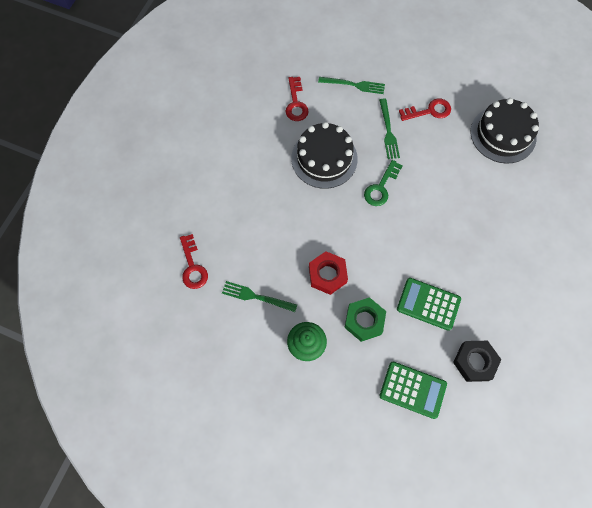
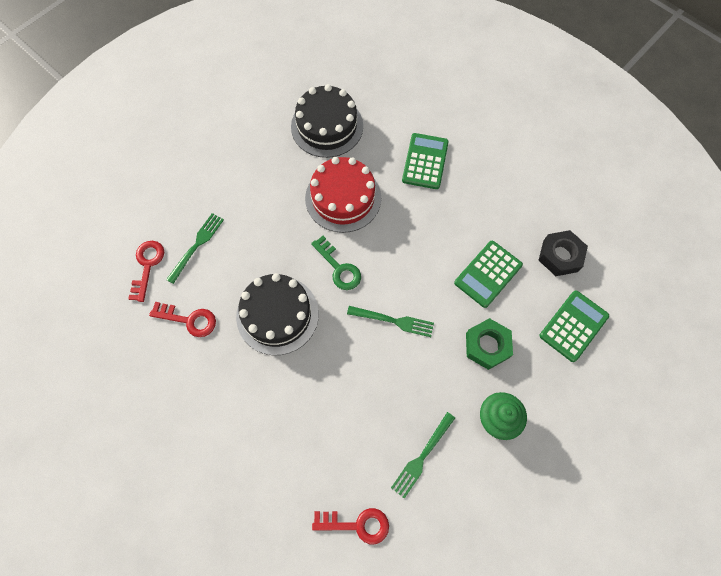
camera: 70 degrees left, 0 degrees up
(327, 275) = (422, 365): red nut -> none
(388, 131) = (274, 233): green fork -> green fork (394, 321)
(429, 111) = (267, 182): red key -> red key (147, 266)
(443, 169) = (343, 198): none -> red cake
(510, 221) = (425, 161): none -> green calculator

